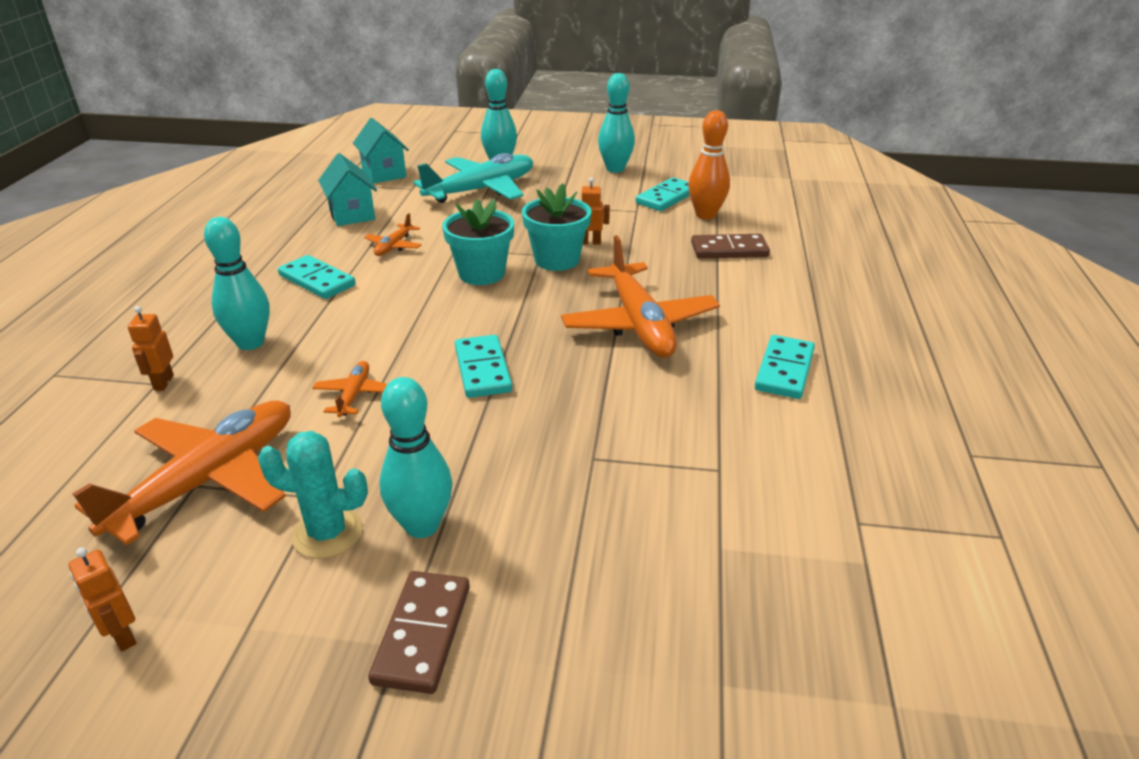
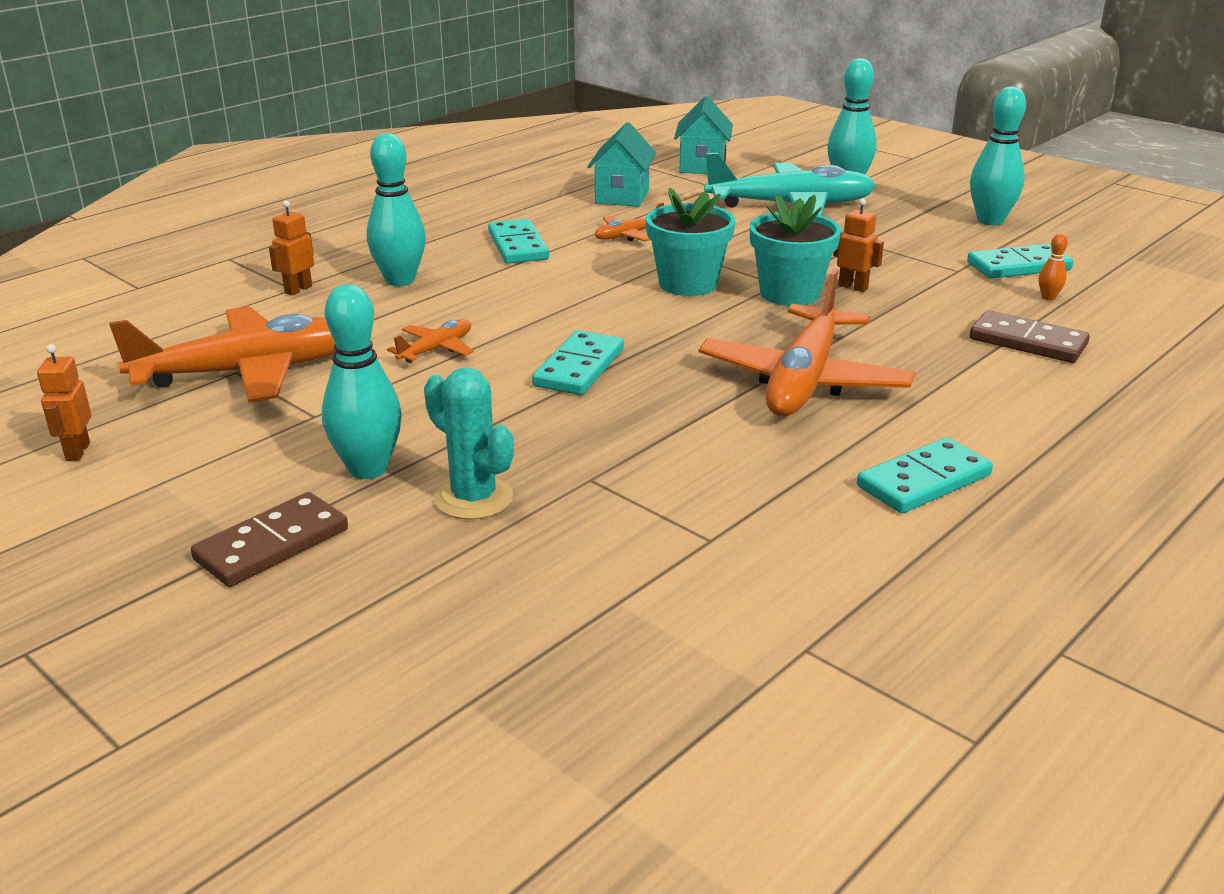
camera: 35 degrees right, 5 degrees down
(327, 533) = (289, 444): turquoise cactus -> turquoise cactus (473, 498)
(705, 215) = (1048, 297): orange bowling pin -> orange bowling pin, size x0.44

